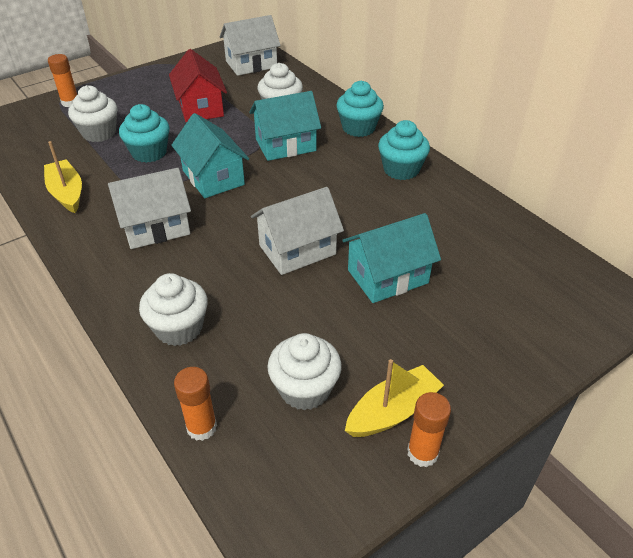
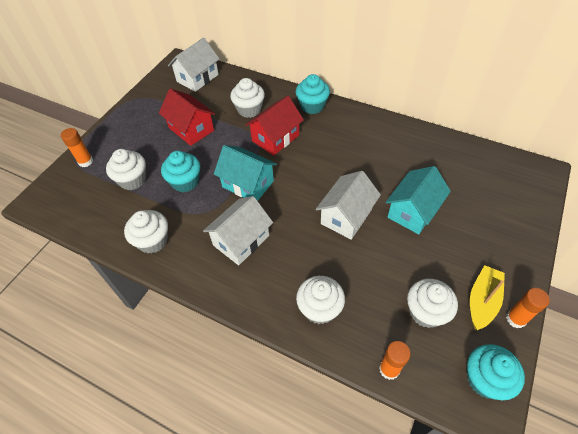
camera: 25 degrees left, 10 degrees up
(67, 193) = (153, 241): yellow boat -> white cupcake
(285, 145) = (275, 138): turquoise house -> red house
(401, 169) = (362, 129): turquoise cupcake -> turquoise cupcake (485, 379)

